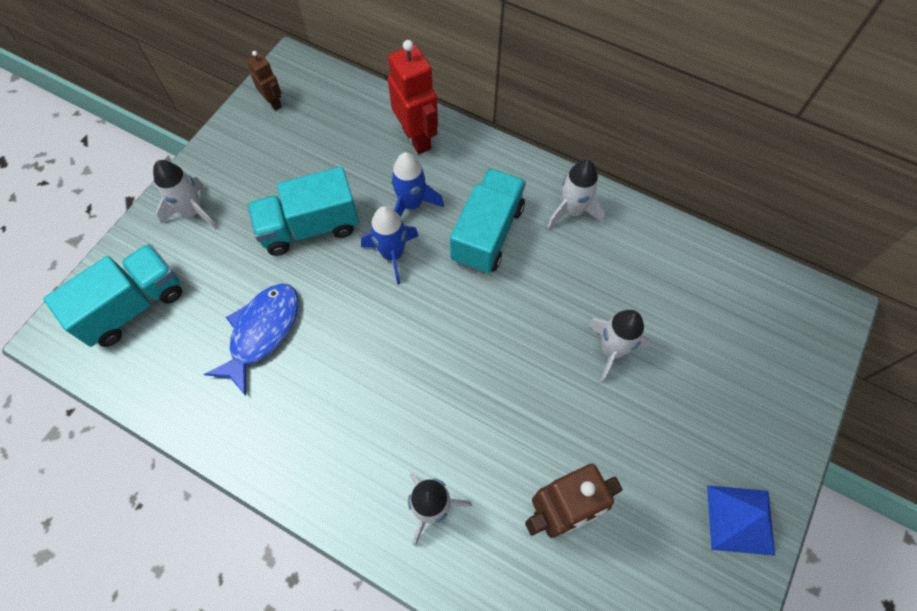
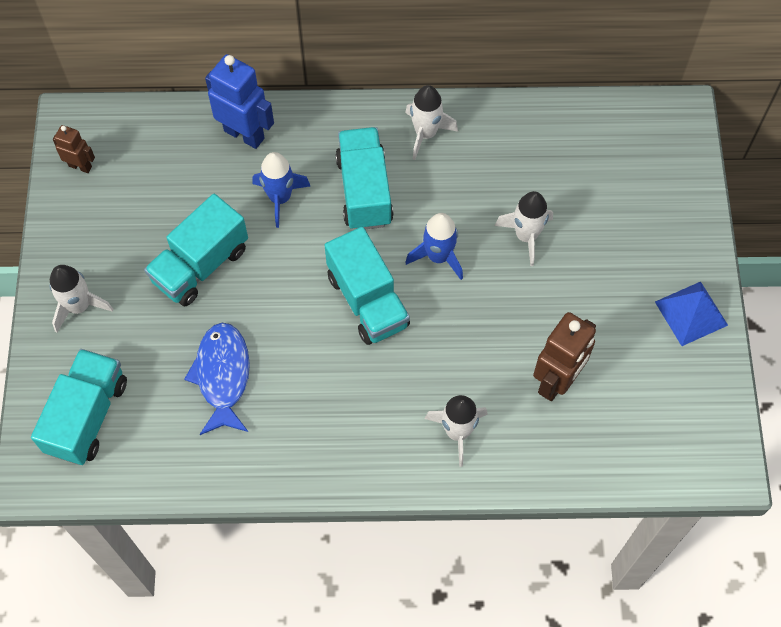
camera: 30 degrees left, 0 degrees up
(392, 254) = (292, 251): blue rocket -> blue rocket (438, 256)
(417, 138) = (244, 134): red robot -> blue robot
(429, 333) = (368, 300): none -> turquoise truck

